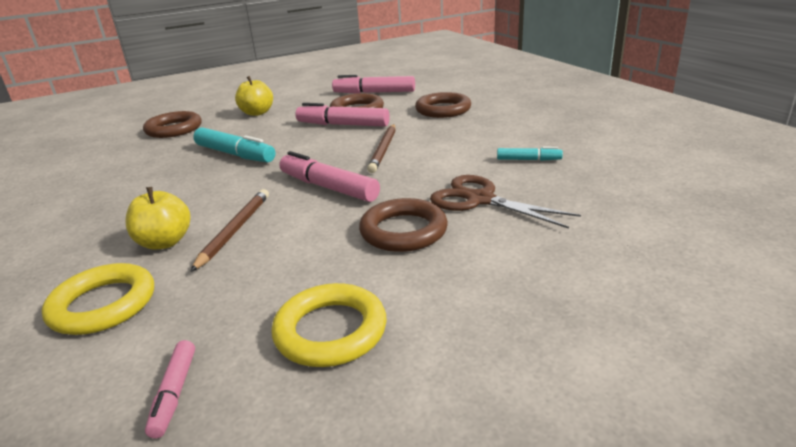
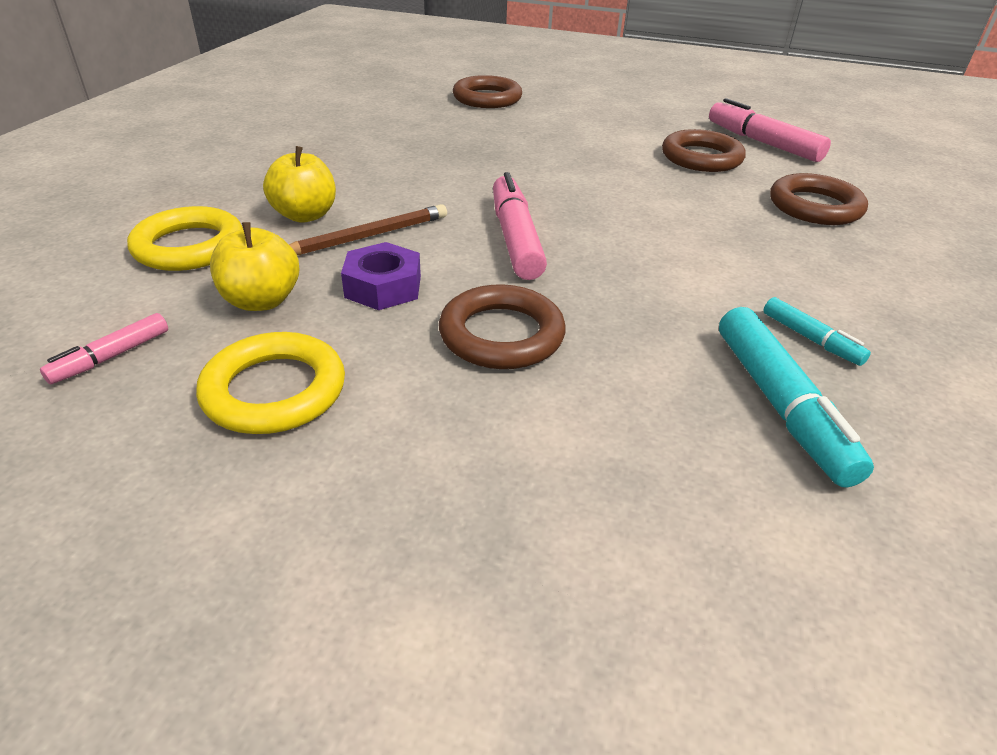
camera: 40 degrees right, 10 degrees up
(235, 154) = (493, 153): turquoise marker -> turquoise marker (780, 405)
(257, 113) = (589, 113): yellow apple -> yellow apple (262, 301)
(296, 247) = (383, 287): none -> purple nut
(343, 125) = (654, 169): pink marker -> none
(383, 150) = (646, 224): brown pencil -> none
(480, 200) = (647, 353): brown scissors -> none

